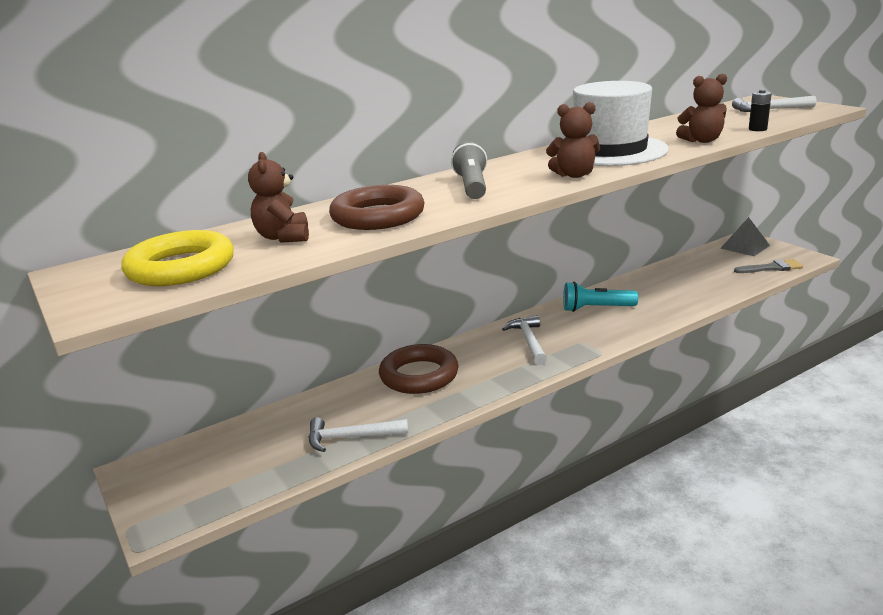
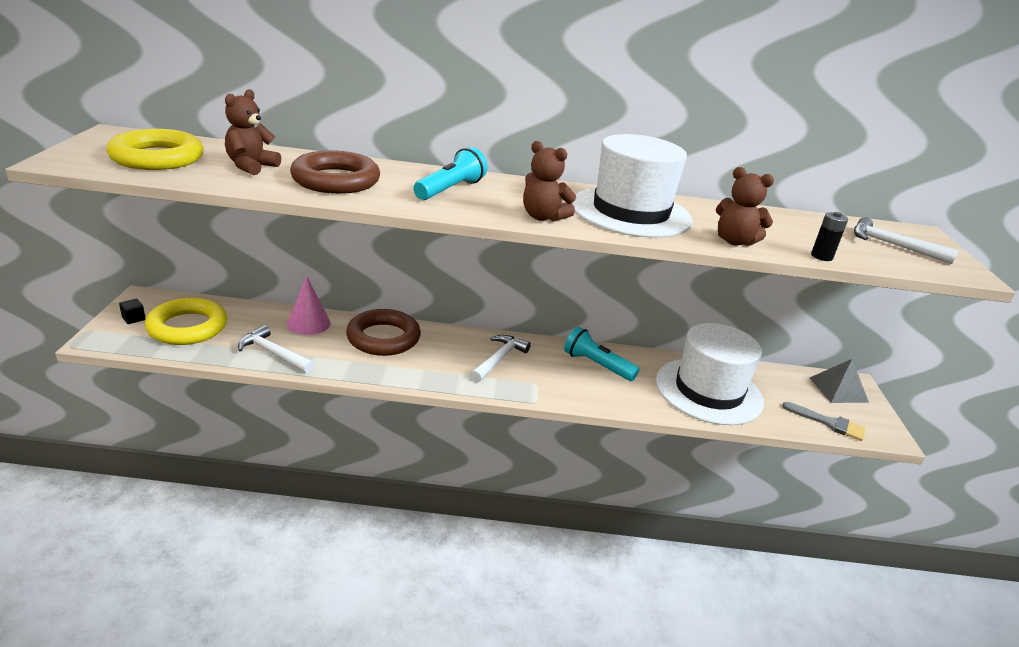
camera: 30 degrees right, 5 degrees up
(158, 491) = (133, 318): none -> black cube
(230, 465) = (187, 327): none -> yellow ring
(337, 400) = (308, 323): none -> pink cone
(472, 186) = (450, 189): grey flashlight -> turquoise flashlight
(684, 286) = (708, 391): none -> white hat

